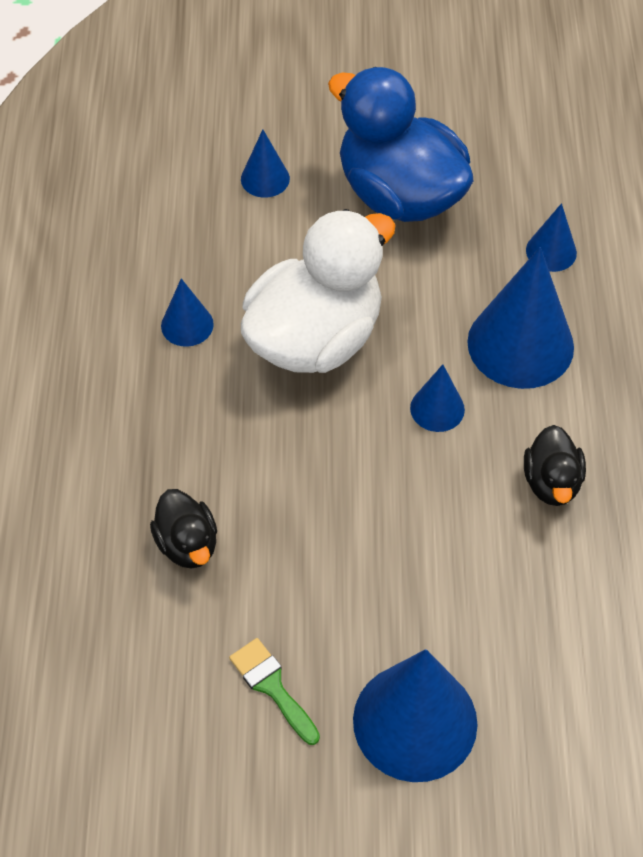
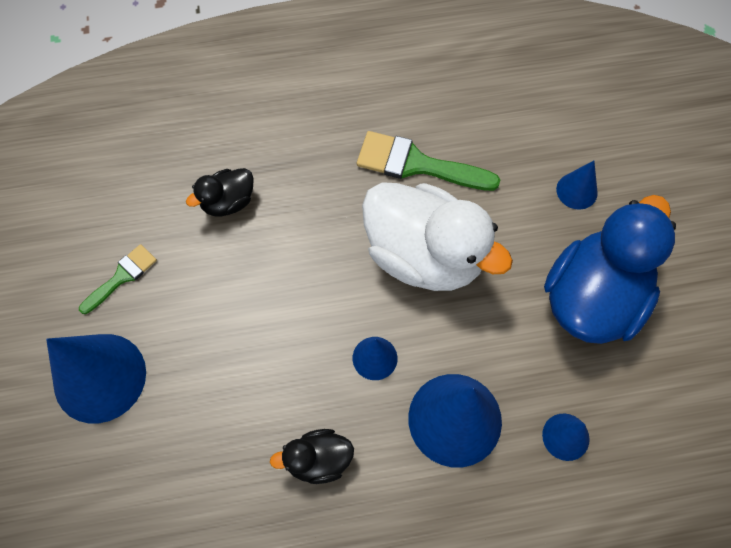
camera: 80 degrees right, 10 degrees up
(187, 325) = (416, 164): blue cone -> green brush

